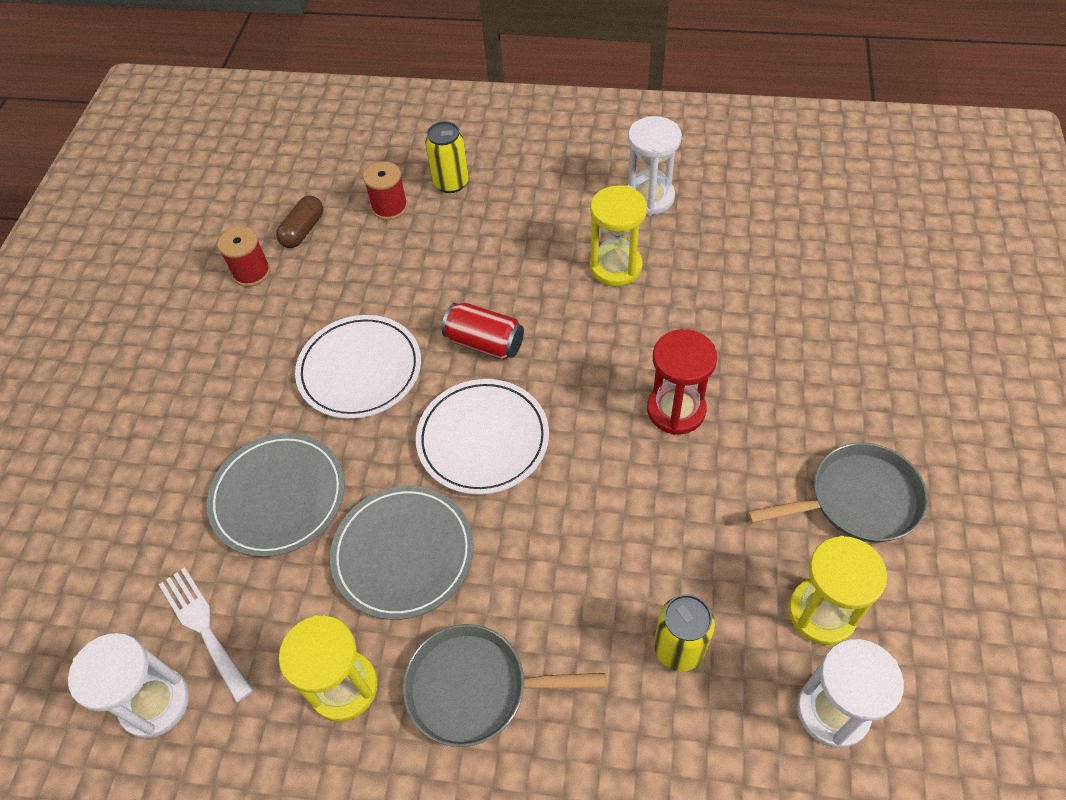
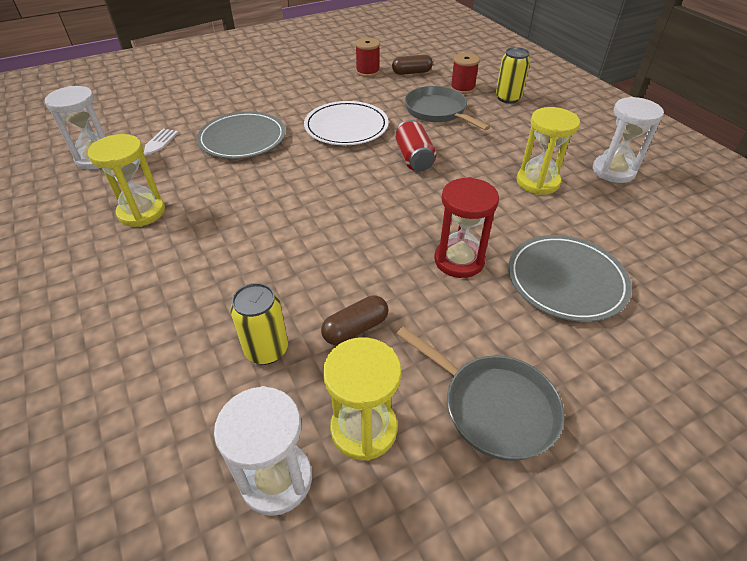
camera: 50 degrees right, 10 degrees down
(403, 553) = (242, 194): grey plate -> grey plate (566, 280)
(475, 688) = (171, 263): grey pan -> grey pan (438, 111)
(483, 439) = (346, 188): white plate -> none
(704, 553) = (355, 329): none -> brown capsule

